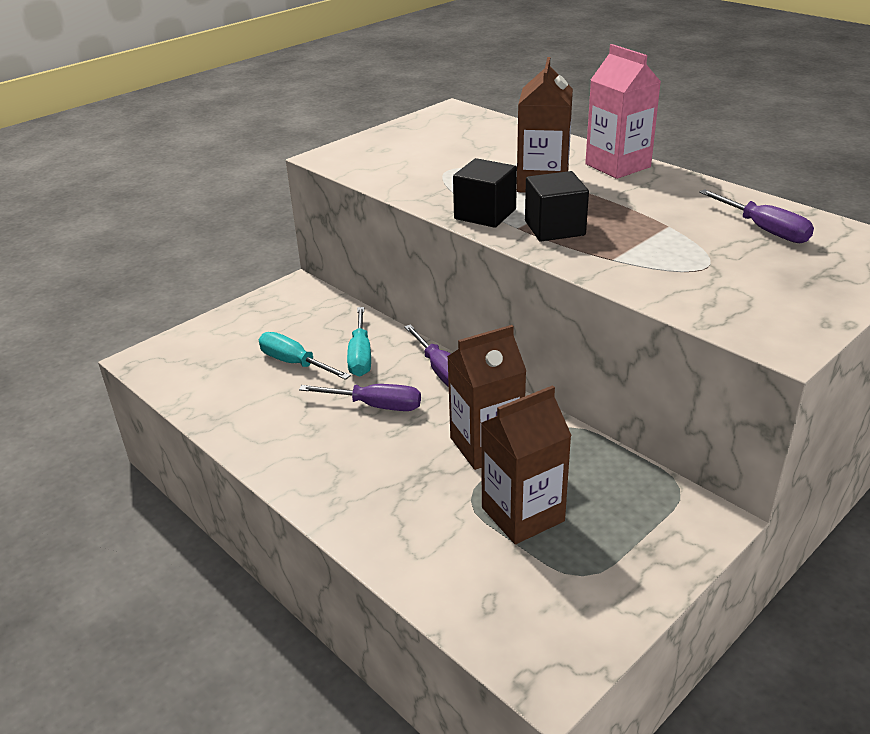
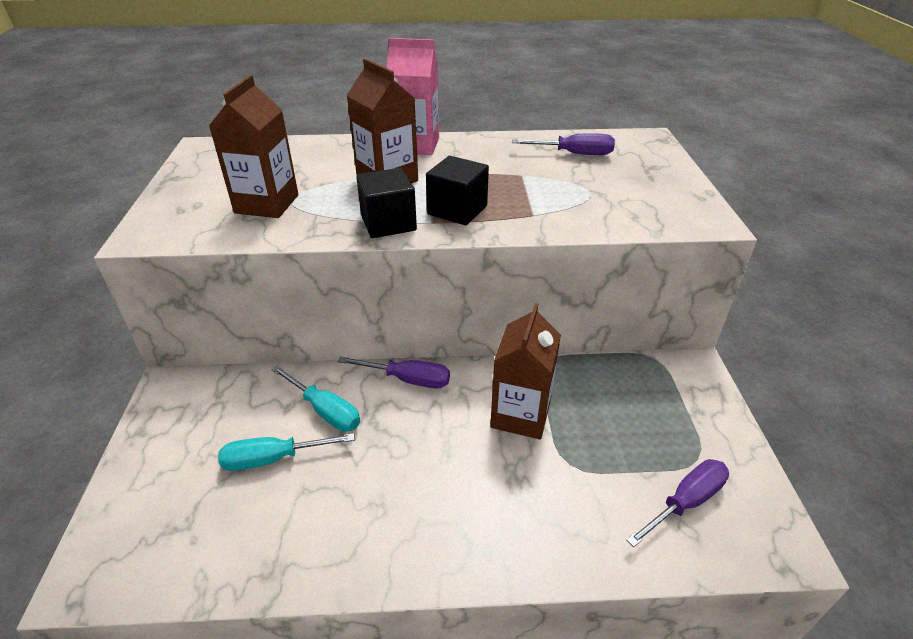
camera: 50 degrees left, 5 degrees up
(376, 406) = (401, 444): purple screwdriver -> purple screwdriver (686, 501)
(522, 514) = (612, 447): brown carton -> brown carton (267, 204)

